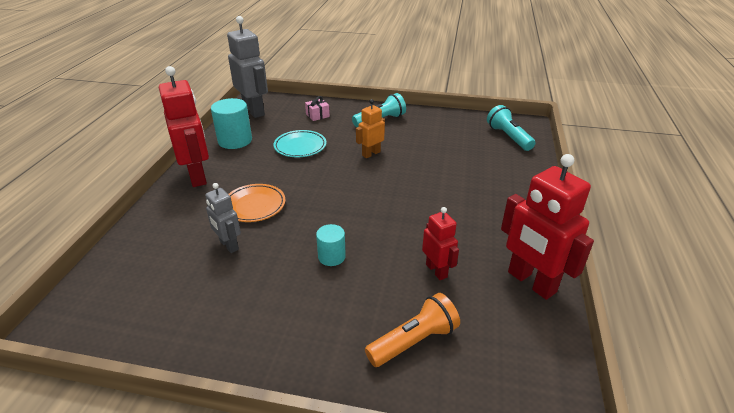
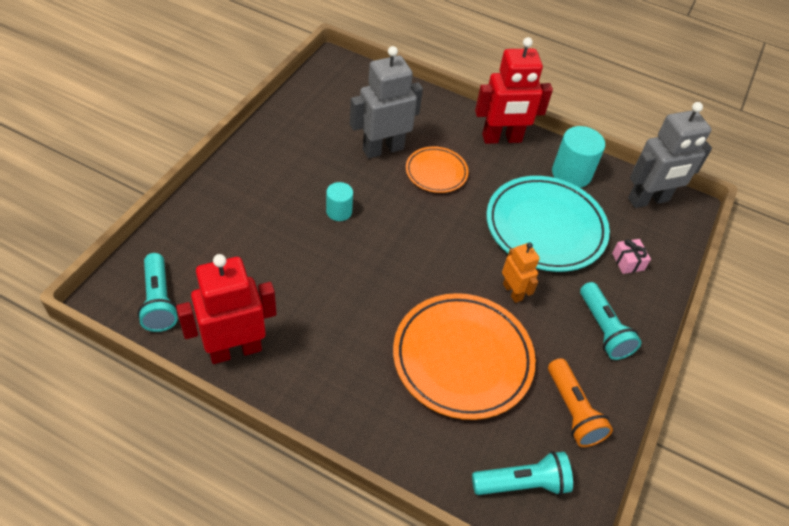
camera: 100 degrees right, 15 degrees up
(228, 245) = (383, 149): grey robot -> grey robot, size x1.81
(300, 146) = (545, 227): turquoise plate -> turquoise plate, size x1.86
(414, 341) = (219, 237): orange flashlight -> orange flashlight (572, 411)
(436, 270) = (286, 281): red robot -> none
(443, 166) = (462, 358): none -> orange plate
(528, 362) = (159, 301): none -> turquoise flashlight

